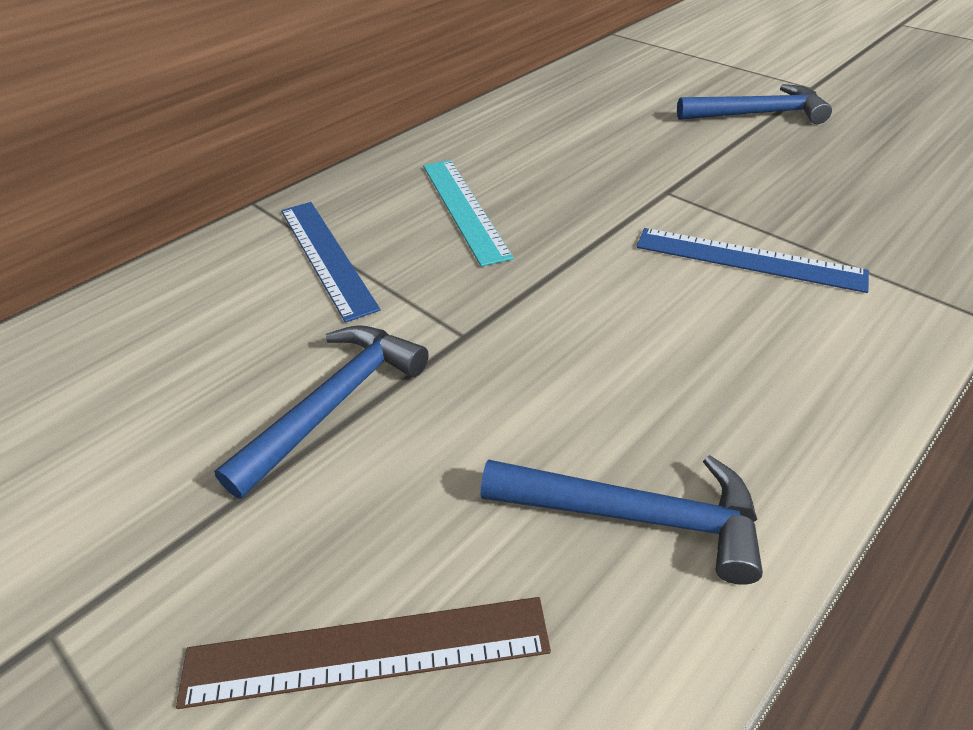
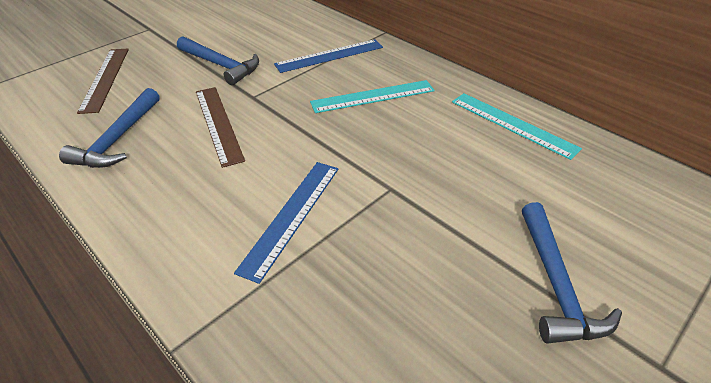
camera: 90 degrees right, 0 degrees up
(524, 116) = (513, 124): none -> turquoise ruler
(557, 365) = (218, 124): none -> brown ruler

